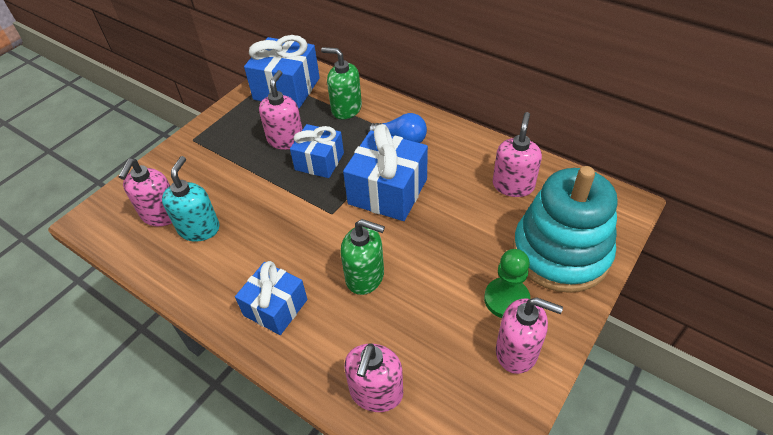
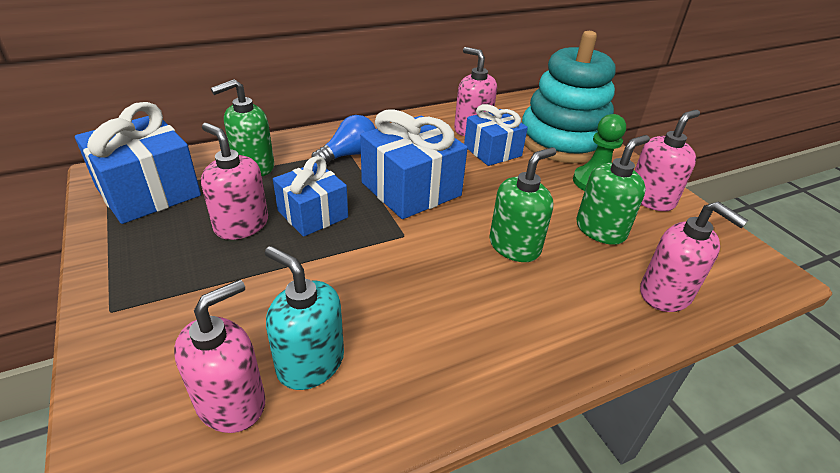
camera: 65 degrees left, 10 degrees down
(161, 215) = (231, 402): pink soap dispenser -> pink soap dispenser turned 90 degrees counterclockwise
(275, 307) = (512, 330): blue gift -> blue gift (492, 151)
(431, 325) = (600, 230): none -> green soap dispenser

